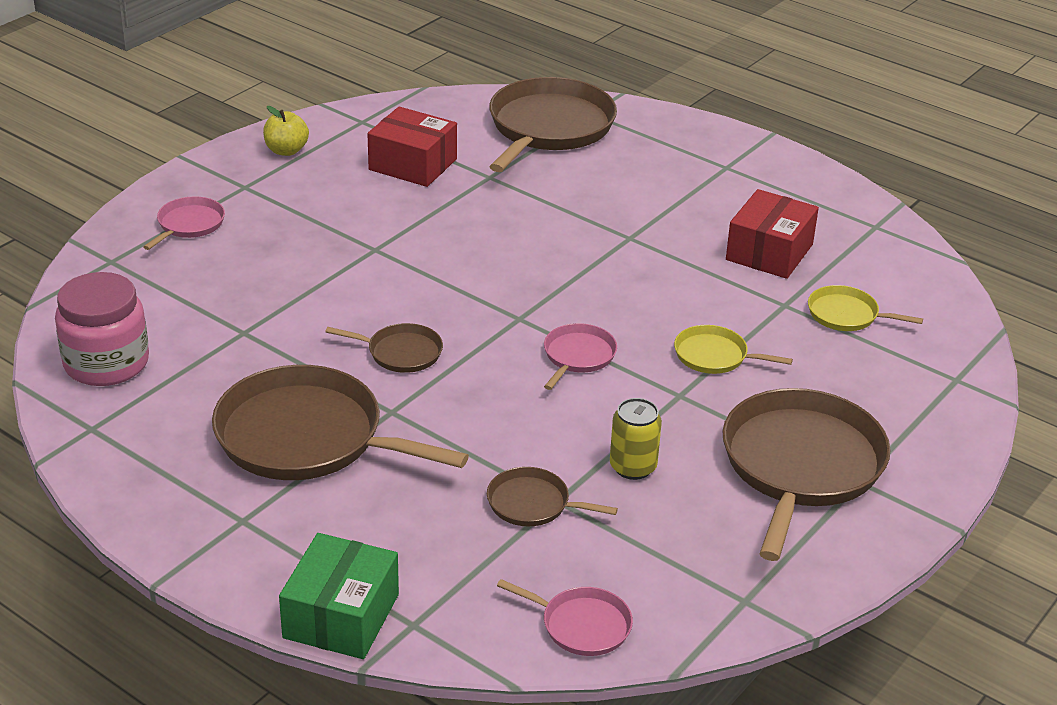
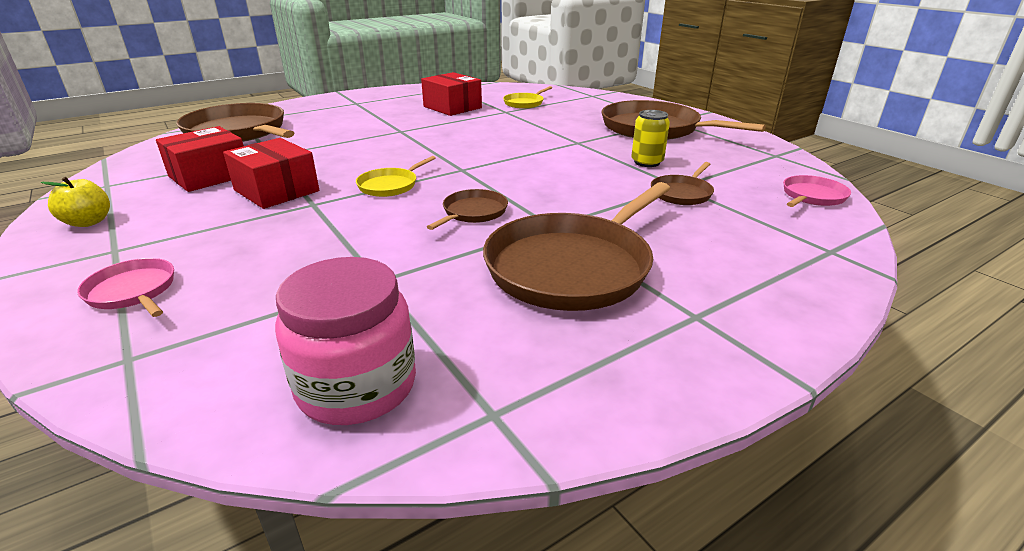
camera: 70 degrees left, 5 degrees down
(341, 616) = (831, 280): green box -> none
(396, 217) = (276, 190): none -> red box
(578, 356) = (520, 160): pink pan -> none
(714, 356) = (543, 130): yellow pan -> yellow pan (390, 185)

